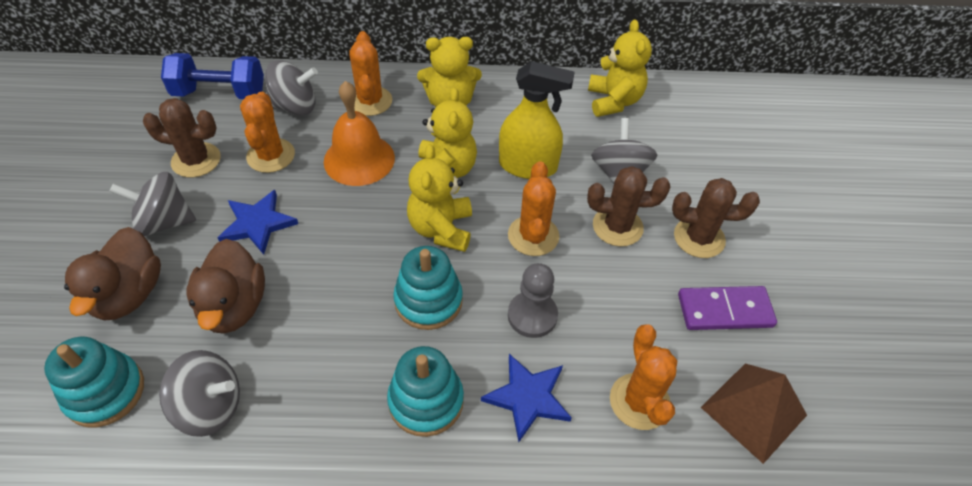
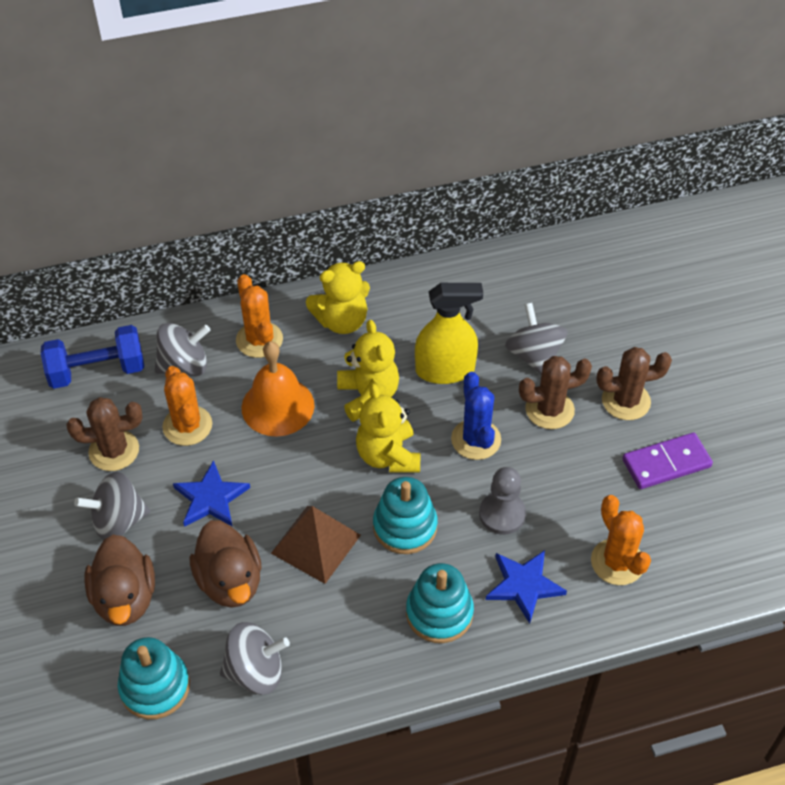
camera: 15 degrees left, 0 degrees up
(533, 236) = (476, 439): orange cactus -> blue cactus
(613, 101) = (503, 277): yellow teddy bear -> none
(753, 411) = (711, 543): brown pyramid -> brown pyramid (315, 544)

